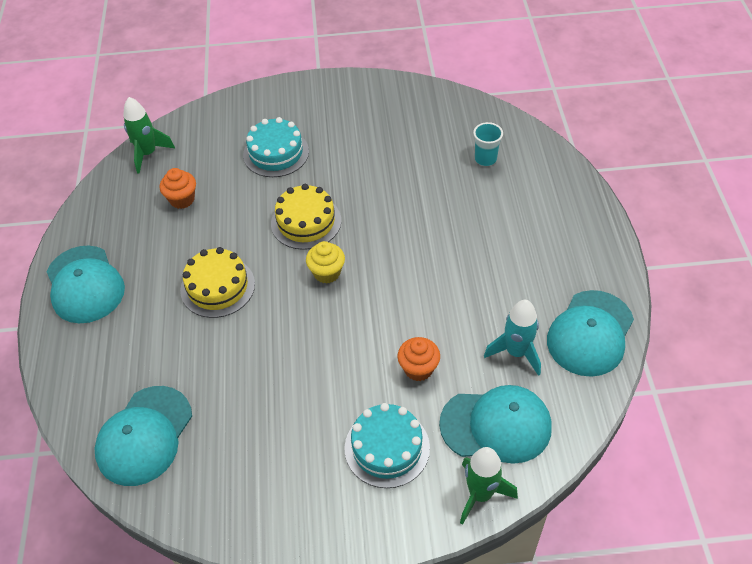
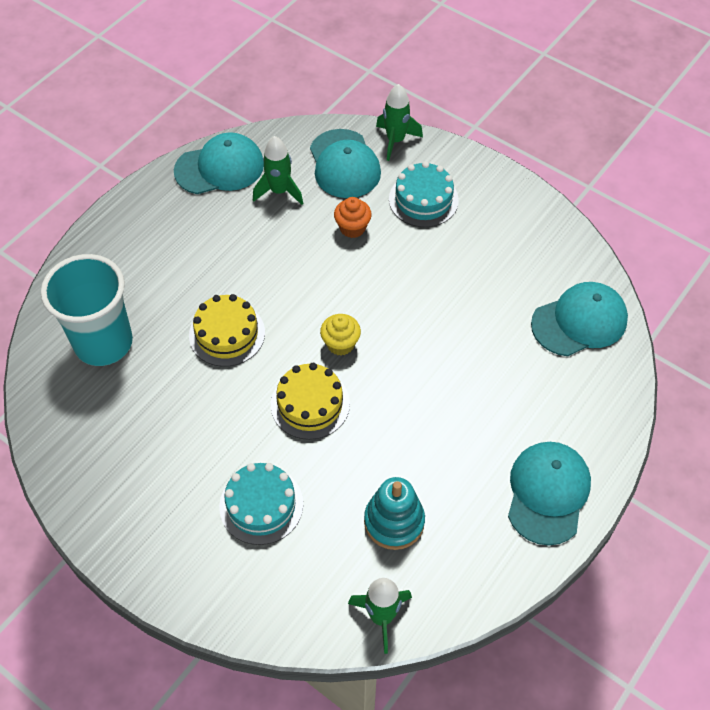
camera: 140 degrees left, 5 degrees up
(182, 199) = (394, 522): orange cupcake -> turquoise stacking toy
(217, 287) = (436, 400): yellow cake -> yellow cake (227, 334)
(485, 159) = (103, 343): turquoise cup -> turquoise cup, size x2.34
(496, 425) = (344, 164): turquoise cap -> turquoise cap turned 150 degrees counterclockwise
(516, 352) = (279, 191): turquoise rocket -> green rocket

